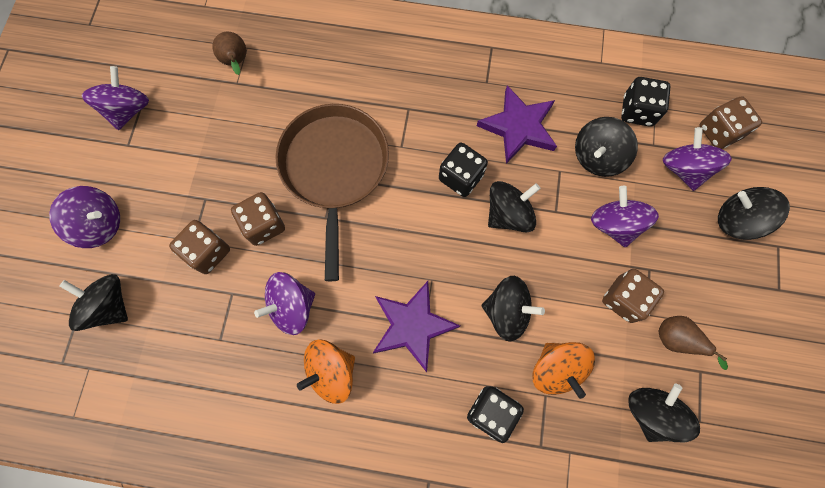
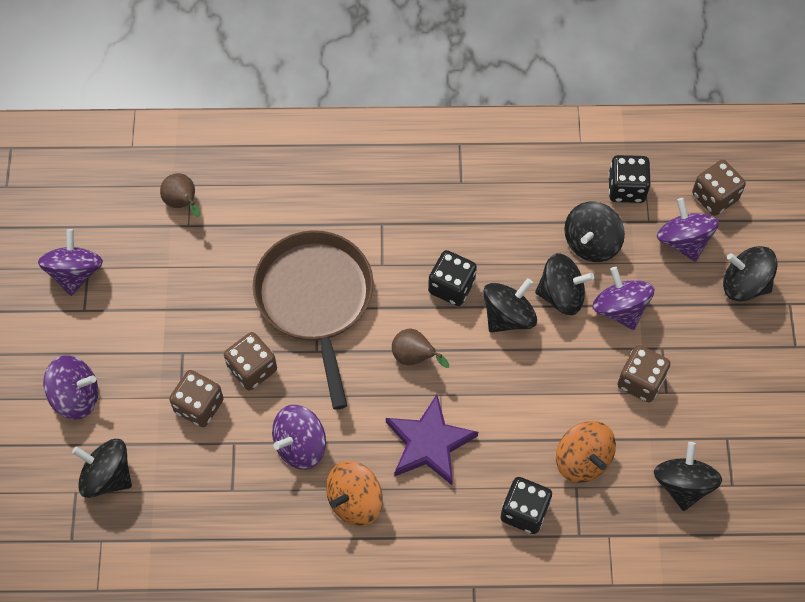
camera: 10 degrees left, 10 degrees down
(507, 311) = (523, 413): black spinning top -> black spinning top (561, 295)
(518, 127) = (503, 225): purple star -> none
(675, 340) = (697, 412): brown pear -> brown pear (414, 357)

